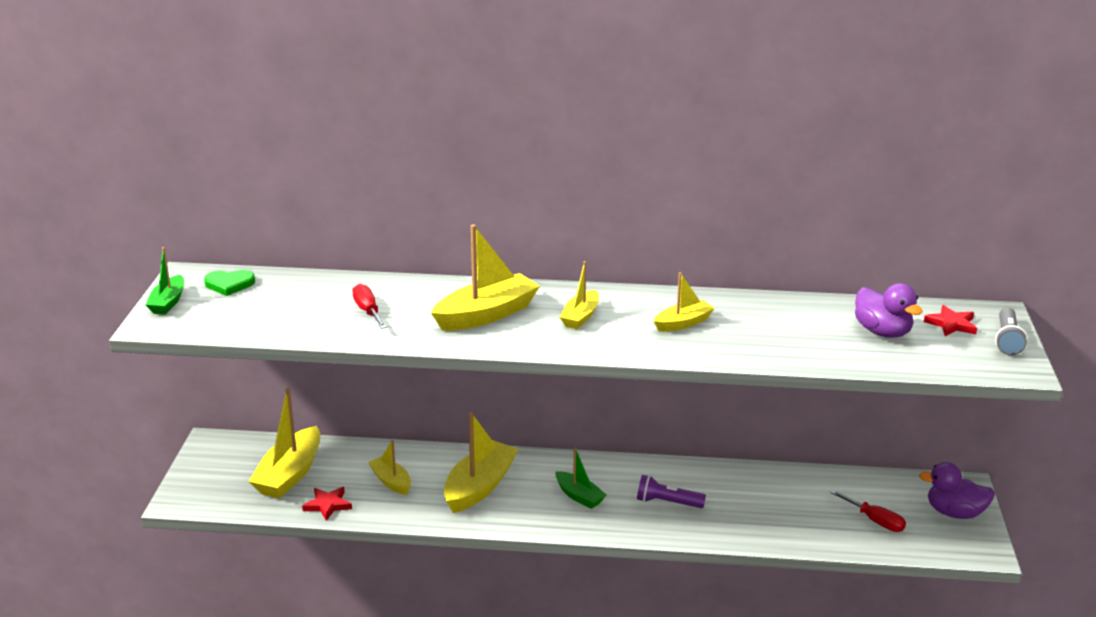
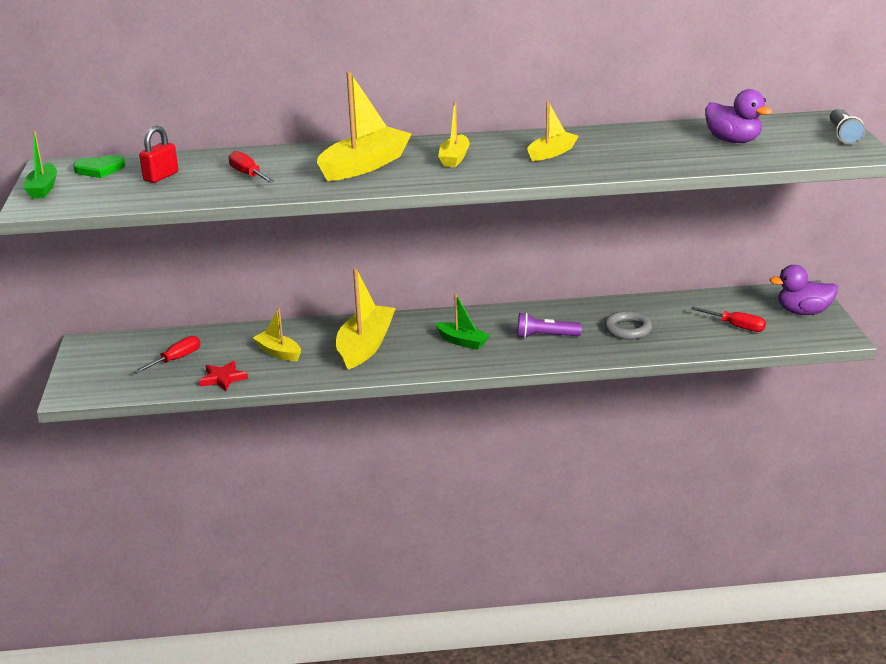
camera: 10 degrees left, 0 degrees up
(284, 302) = (161, 176): none -> red padlock
(290, 474) = (176, 359): yellow boat -> red screwdriver
(756, 507) = (627, 329): none -> grey ring
(951, 324) = (790, 129): red star -> none

